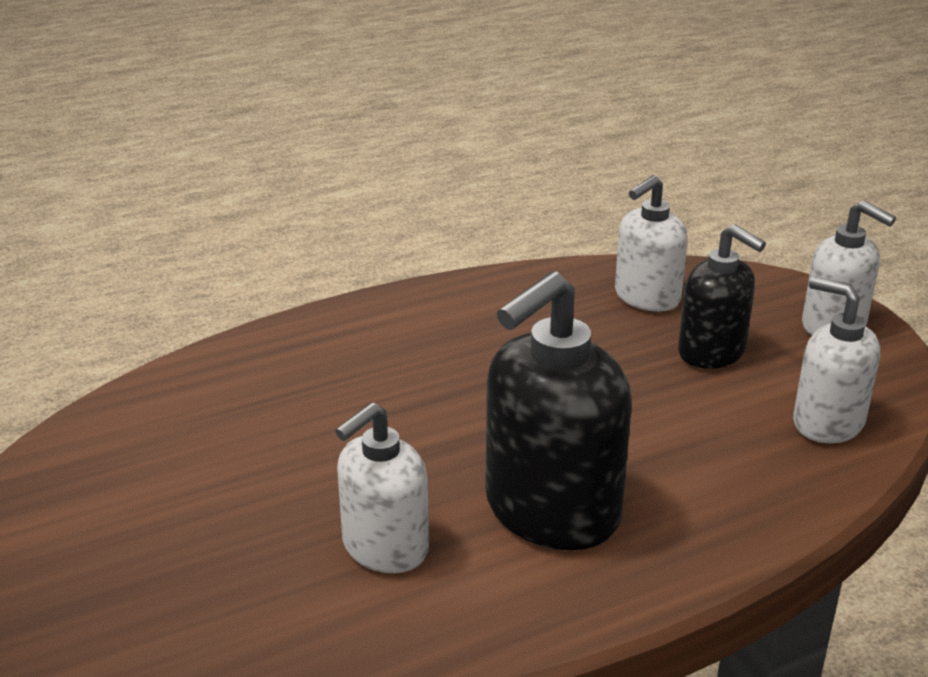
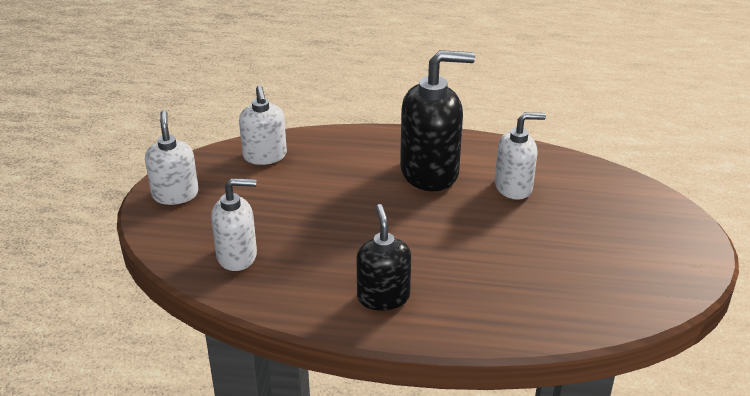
camera: 145 degrees left, 5 degrees up
(712, 352) = (258, 208): black soap dispenser -> black soap dispenser (383, 296)

